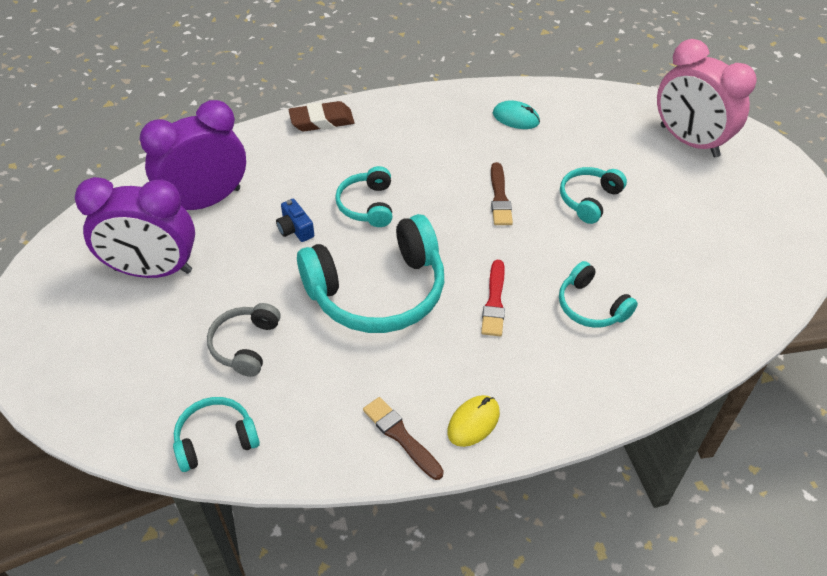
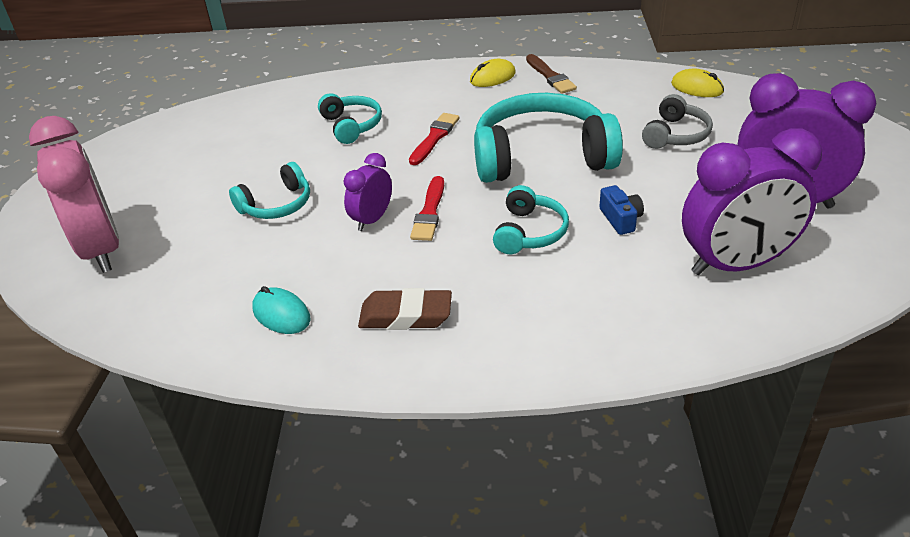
camera: 160 degrees left, 10 degrees down
(215, 439) = (697, 88): turquoise headphones -> yellow mouse
(322, 121) = (565, 357): brown eraser -> brown eraser (406, 316)
(456, 212) = (429, 212): none -> red brush
(499, 198) = (372, 219): brown brush -> purple clock

